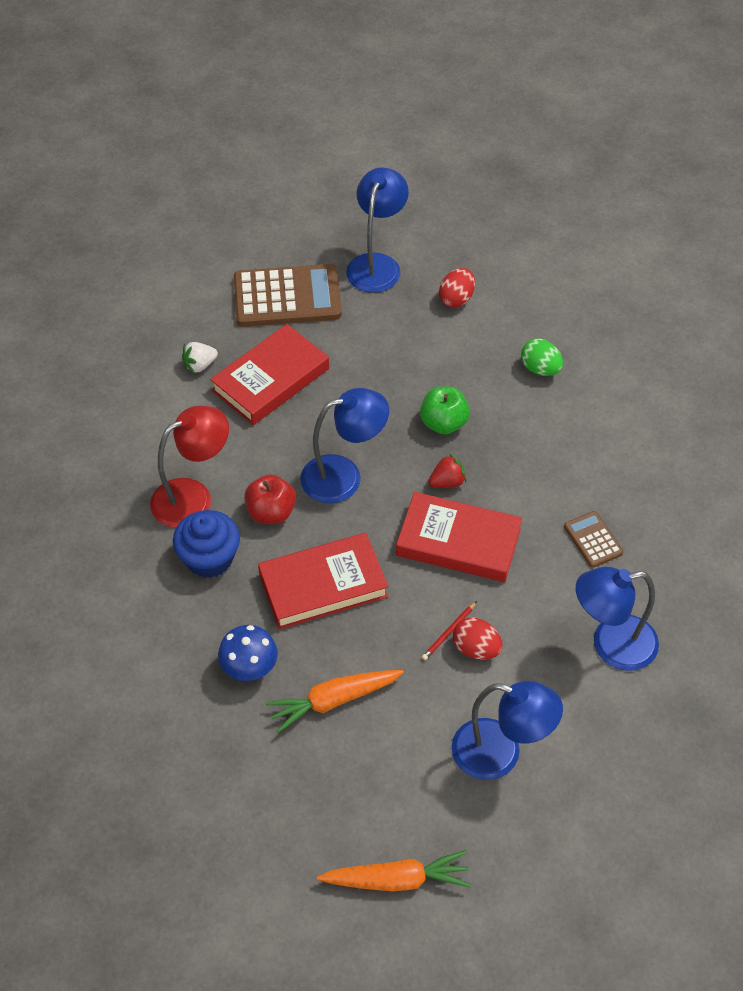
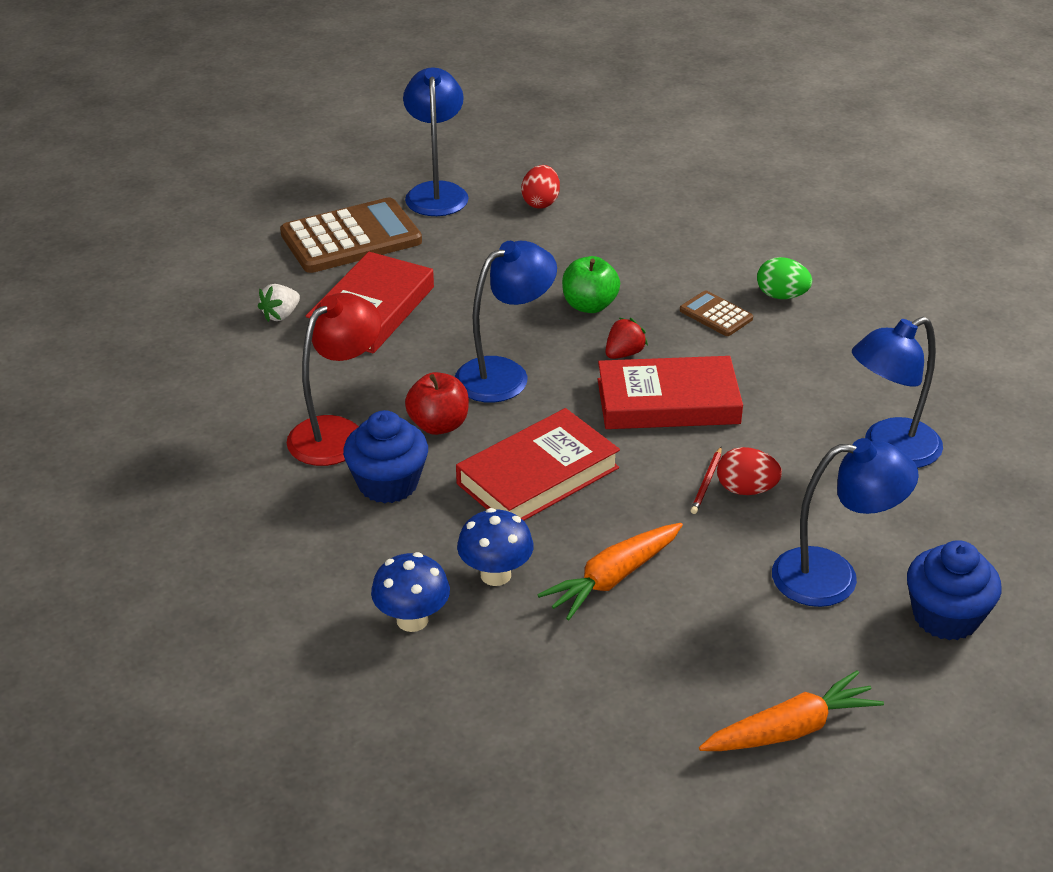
camera: 20 degrees left, 15 degrees down
(172, 691) = (412, 620): none -> blue mushroom
(540, 369) = (665, 240): green egg -> green egg (781, 296)
(568, 819) = (945, 617): none -> blue cupcake
(593, 540) = (811, 366): brown calculator -> brown calculator (716, 314)

